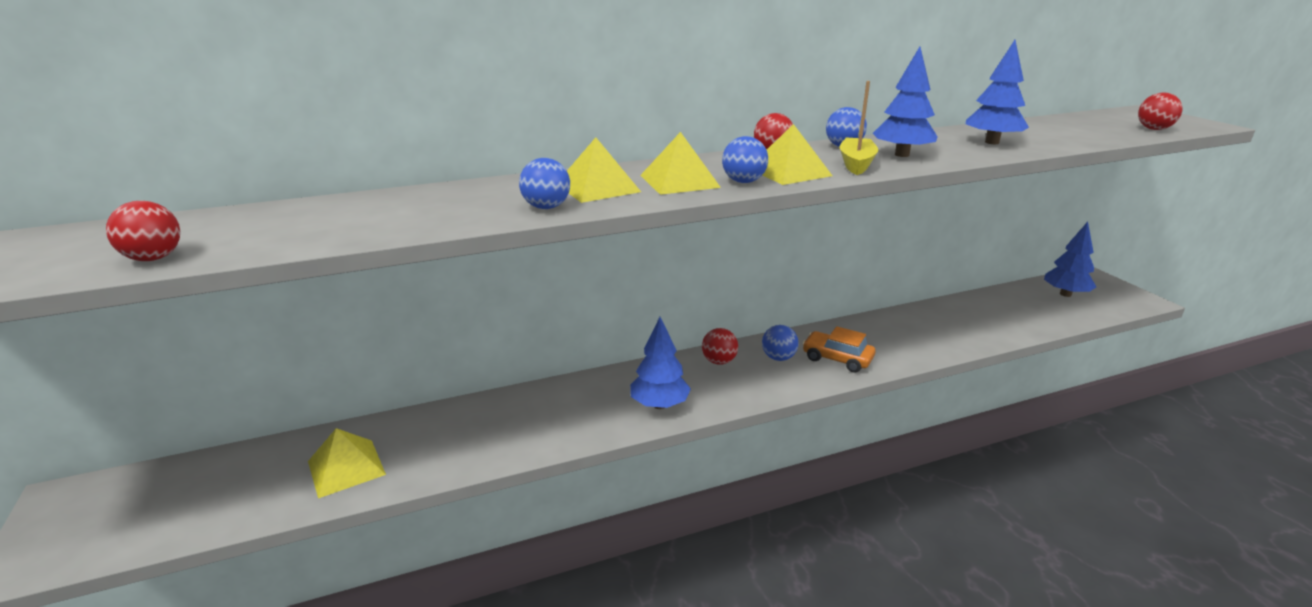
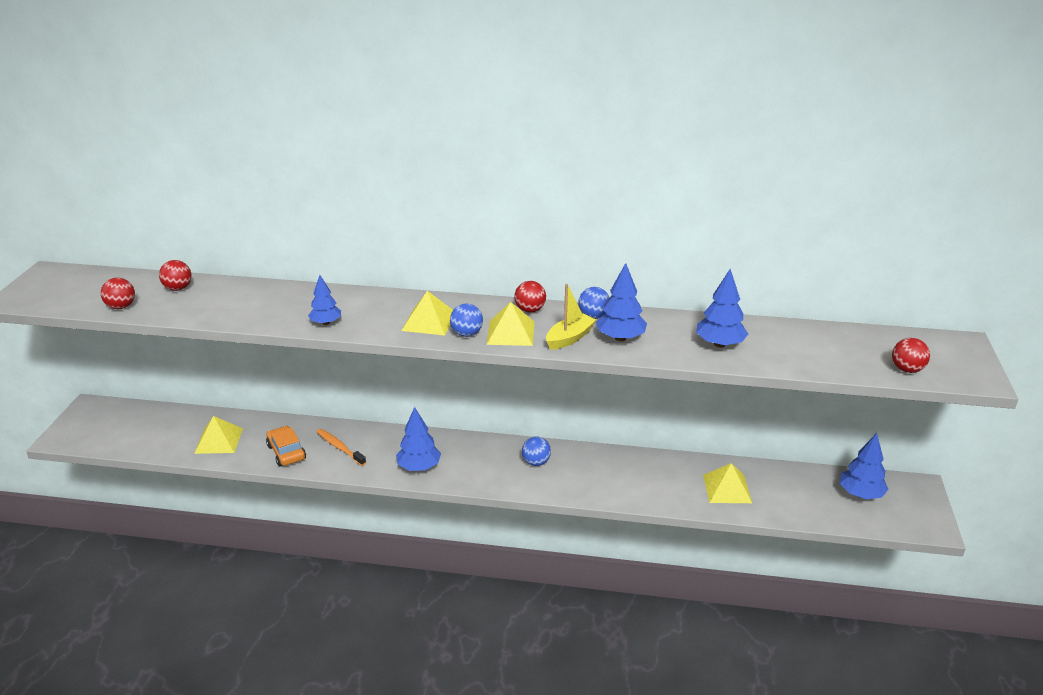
camera: 30 degrees right, 5 degrees up
(536, 417) = (339, 447): none -> orange toothbrush
(546, 207) = (326, 323): blue ball -> blue tree
(597, 187) = (374, 313): yellow pyramid -> yellow pyramid (727, 488)
(719, 361) = (491, 450): red ball -> red ball (178, 288)
(837, 359) = (577, 479): orange car -> orange car (286, 452)

